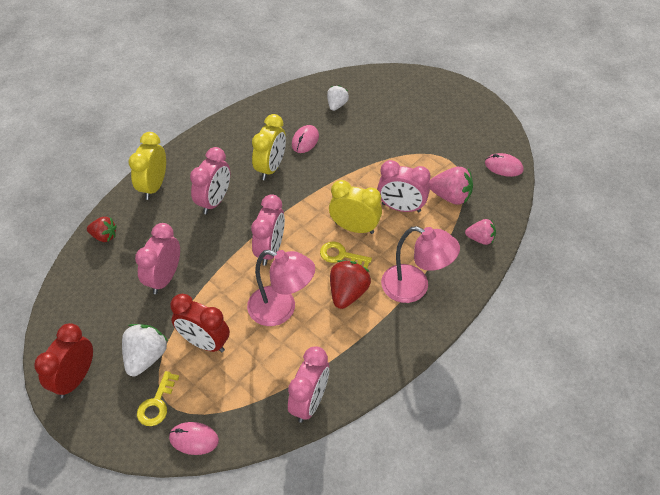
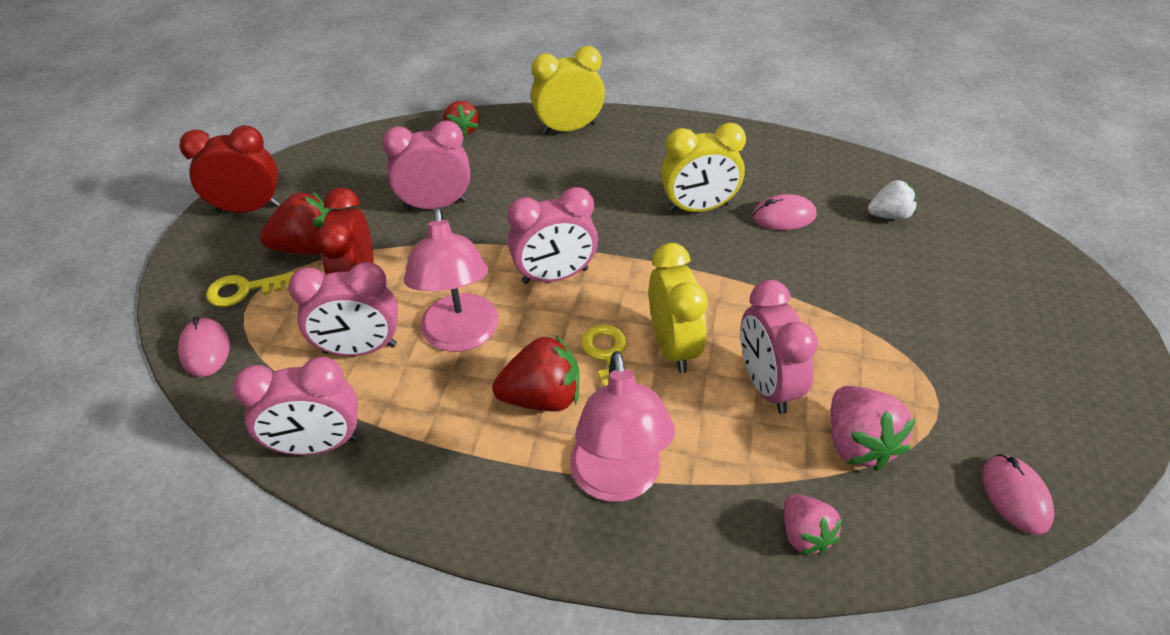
camera: 60 degrees right, 5 degrees down
(146, 357) = (308, 248): white strawberry -> red strawberry
(214, 201) = (591, 186): pink clock -> pink clock (360, 349)

